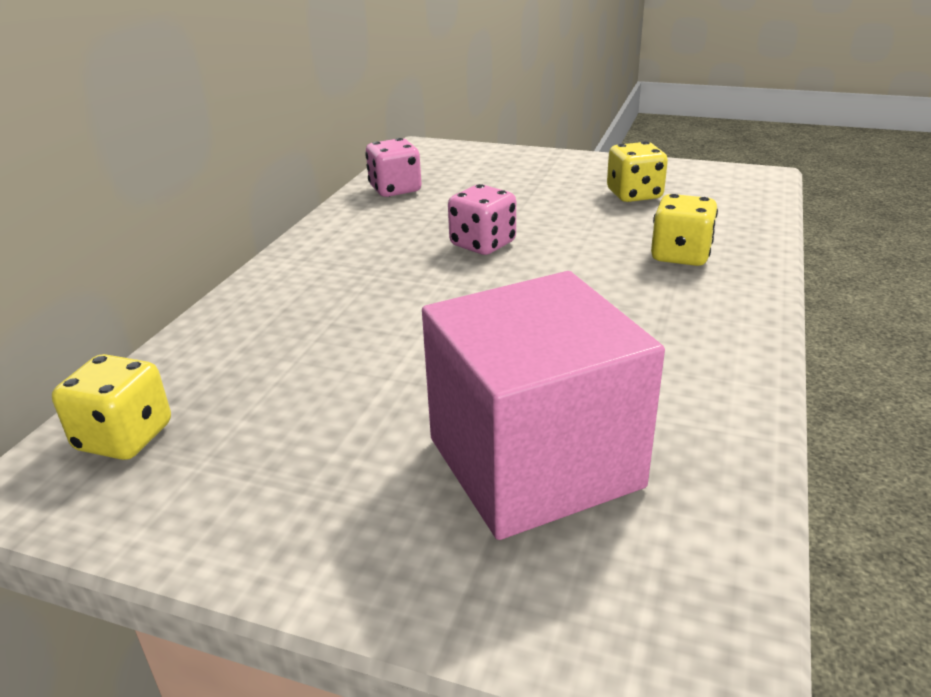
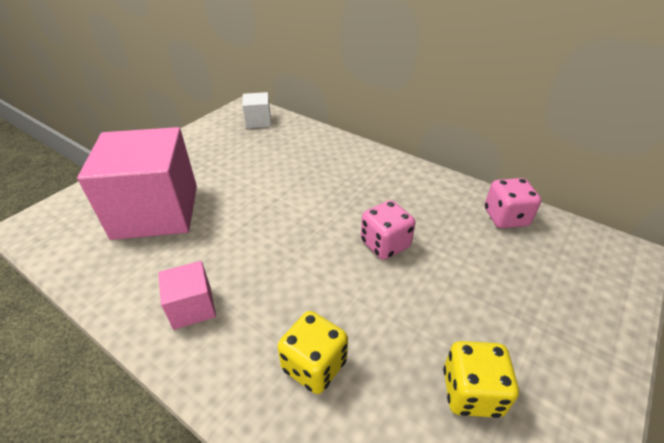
camera: 105 degrees right, 10 degrees up
(124, 437) = (258, 121): yellow dice -> white cube
(689, 344) = (192, 307): none -> pink cube

